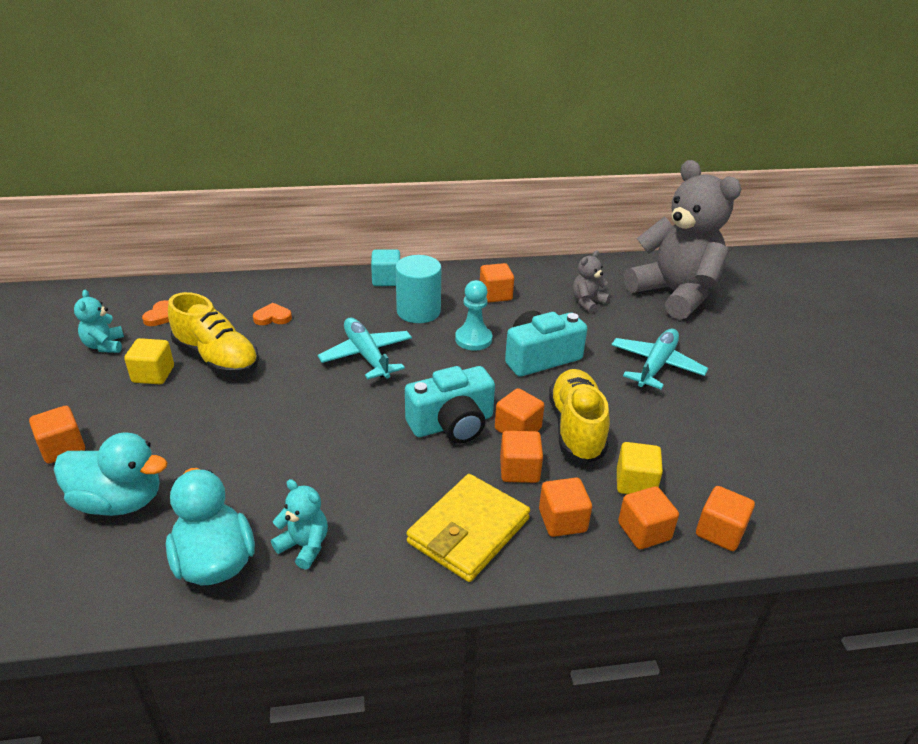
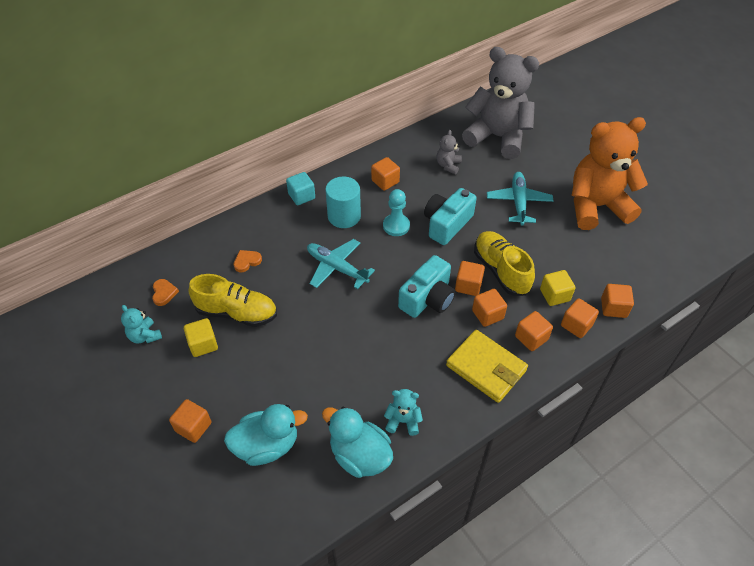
camera: 25 degrees left, 15 degrees up
(468, 531) = (486, 368): yellow wallet -> yellow wallet turned 60 degrees counterclockwise
(771, 404) = (596, 206): none -> orange teddy bear

